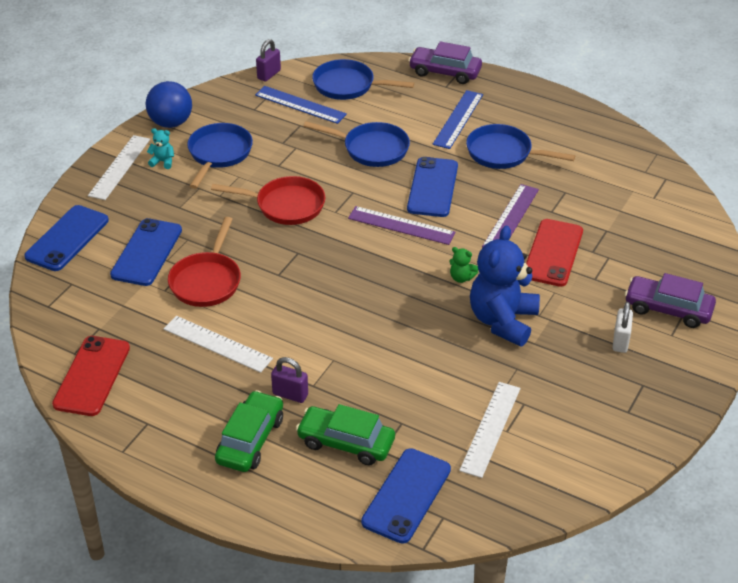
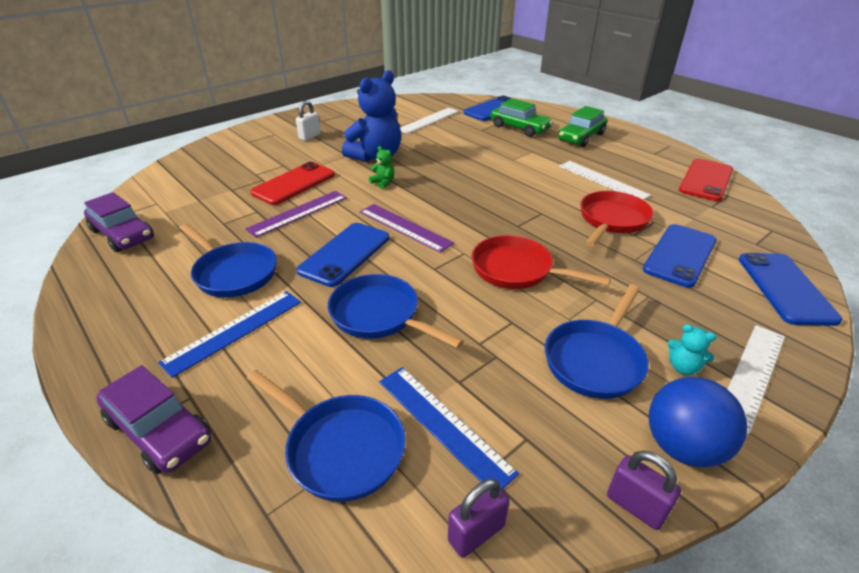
camera: 160 degrees left, 5 degrees down
(67, 238) = (785, 288): blue phone -> blue phone turned 45 degrees counterclockwise
(290, 394) = (549, 149): purple padlock -> purple padlock (635, 506)
(668, 309) = (258, 143): purple car -> purple car (122, 235)

